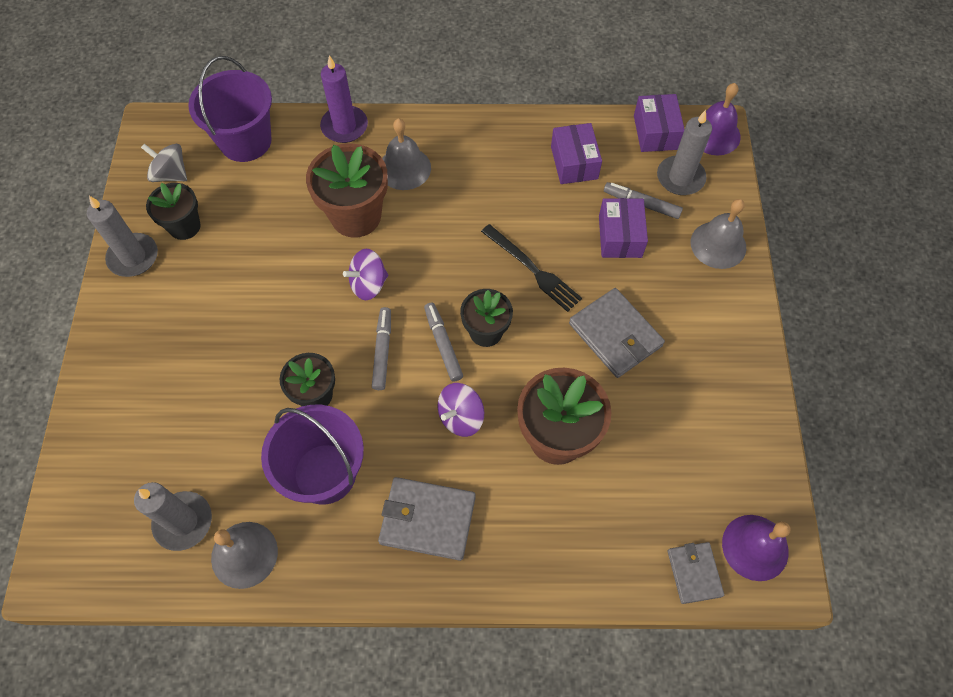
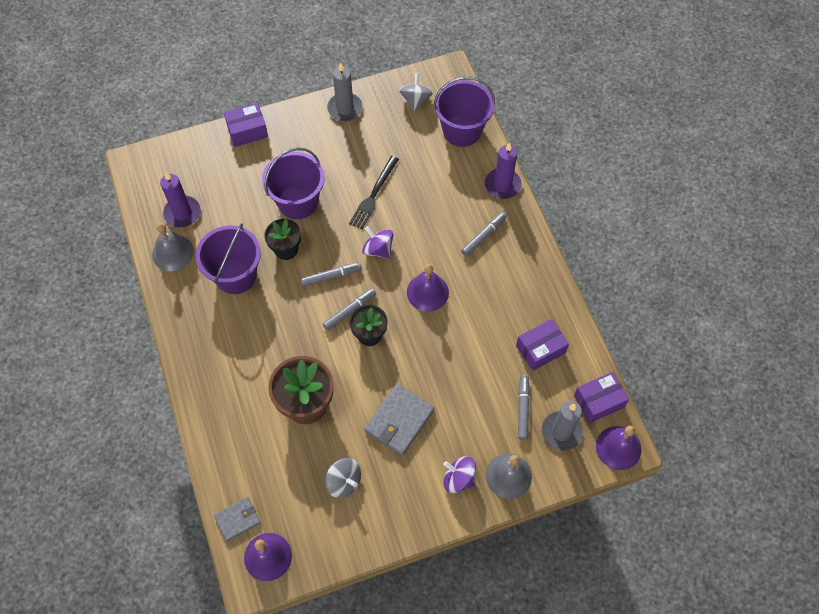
camera: 70 degrees right, 0 degrees up
(183, 522) = (182, 213): grey candle -> purple candle
(184, 226) = (379, 126): black flower pot -> none
(248, 358) = (298, 202): none -> purple bucket
(356, 216) = (429, 221): brown flower pot -> none
(404, 168) = (483, 236): grey bell -> grey marker
(427, 519) = (224, 344): grey wallet -> none
(453, 249) = (427, 292): none -> purple bell
(461, 417) = (300, 340): purple spinning top -> purple spinning top (459, 479)
(533, 269) = (432, 349): black fork -> black fork (373, 195)
(620, 236) = (486, 401): purple box -> purple box (247, 131)
(677, 423) = (344, 482): none -> grey spinning top

